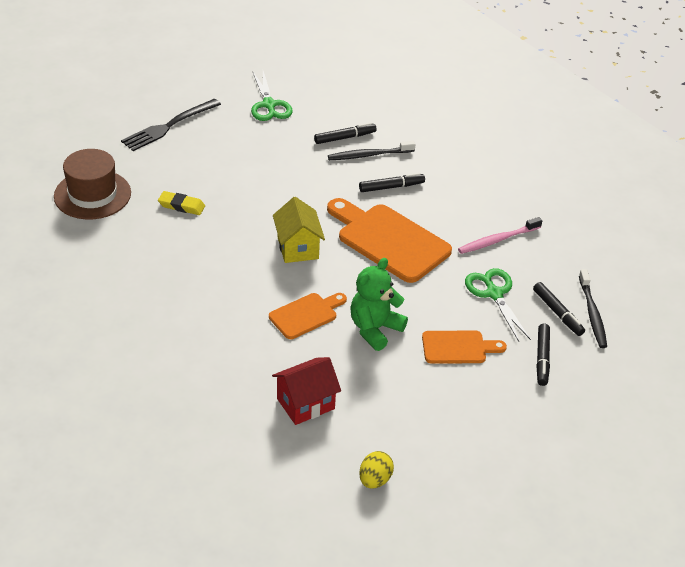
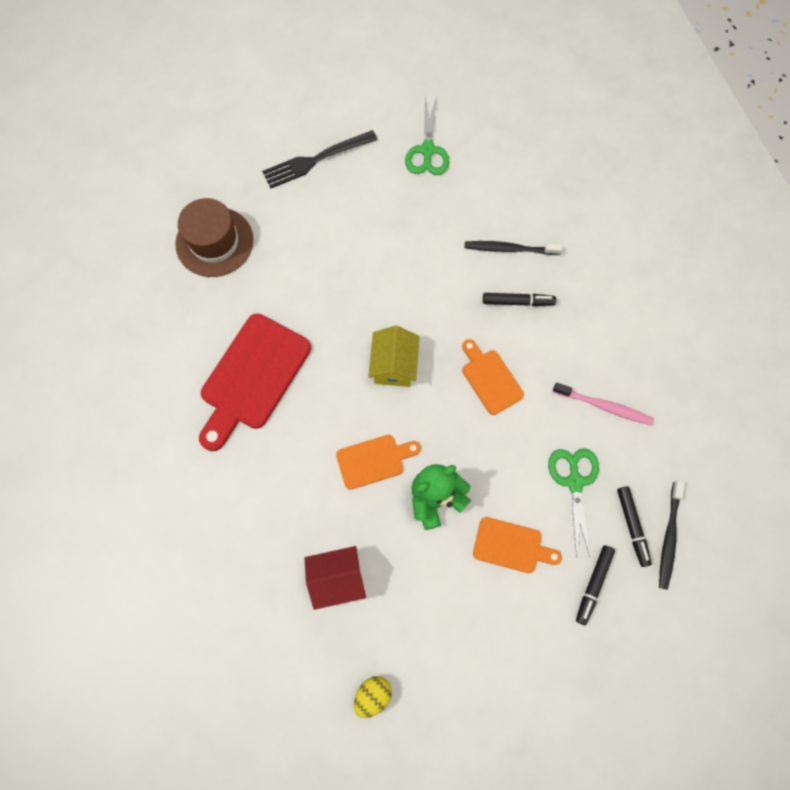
camera: 20 degrees right, 30 degrees up
(166, 279) = (253, 377): none -> red cutting board
(181, 206) = (296, 278): yellow eraser -> none
(345, 138) = (492, 217): black marker -> none
(389, 241) = (490, 379): orange cutting board -> orange cutting board, size x0.56
(497, 240) = (604, 406): pink toothbrush -> pink toothbrush turned 150 degrees counterclockwise

